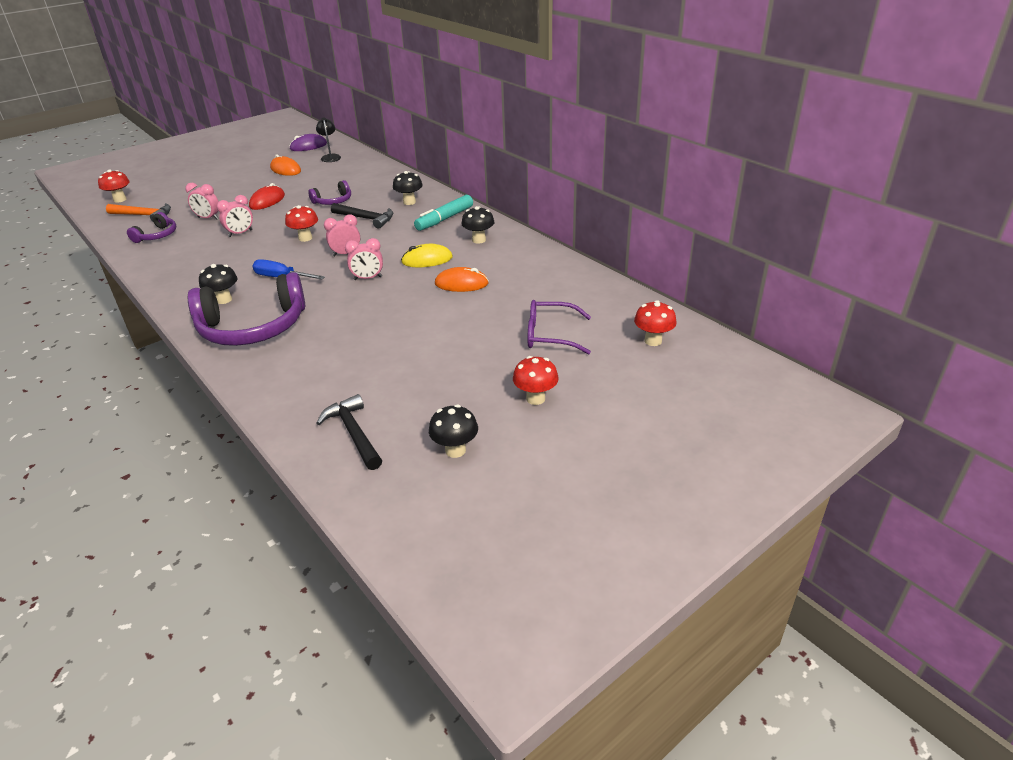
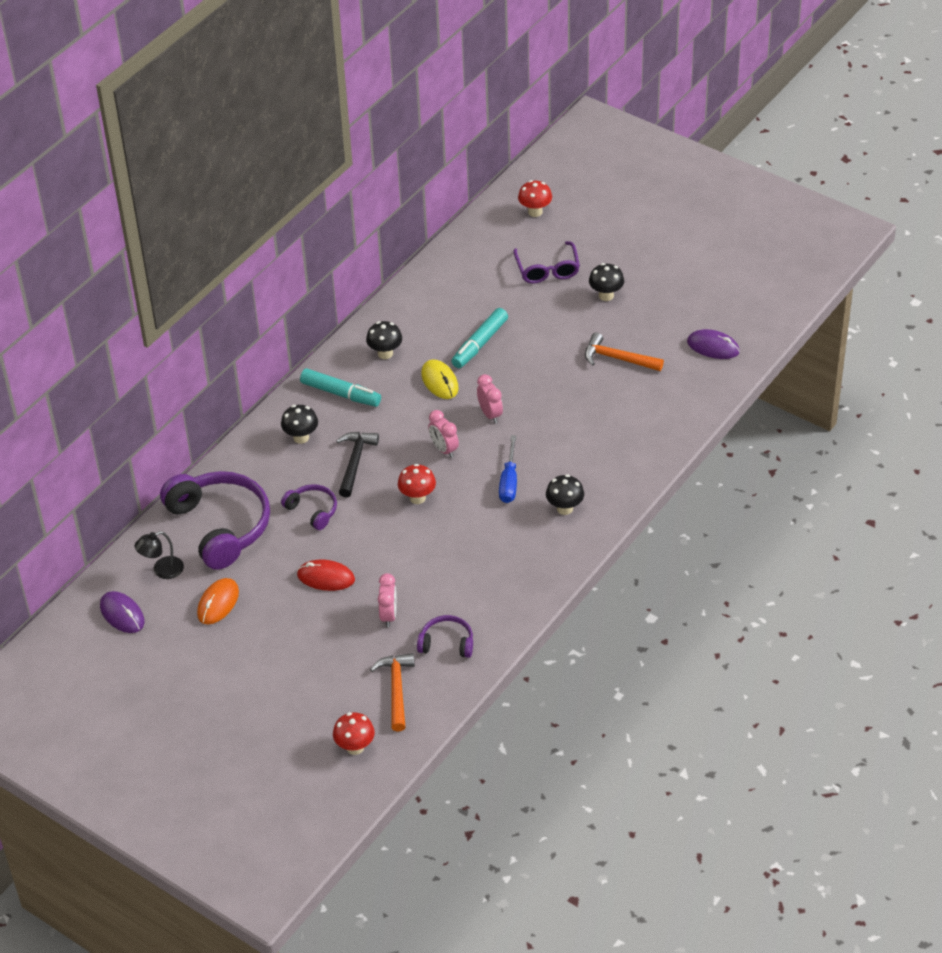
camera: 105 degrees left, 10 degrees up
(240, 233) = (421, 563): pink clock -> none
(253, 327) = (603, 464): purple headphones -> purple headphones (220, 526)
(353, 433) = (713, 347): black hammer -> purple mouse
(386, 359) = (617, 358): none -> orange hammer
(455, 450) = (707, 290): black mushroom -> black mushroom (606, 295)
(461, 284) = (480, 344): orange mouse -> turquoise marker
(535, 398) = (634, 262): red mushroom -> none

